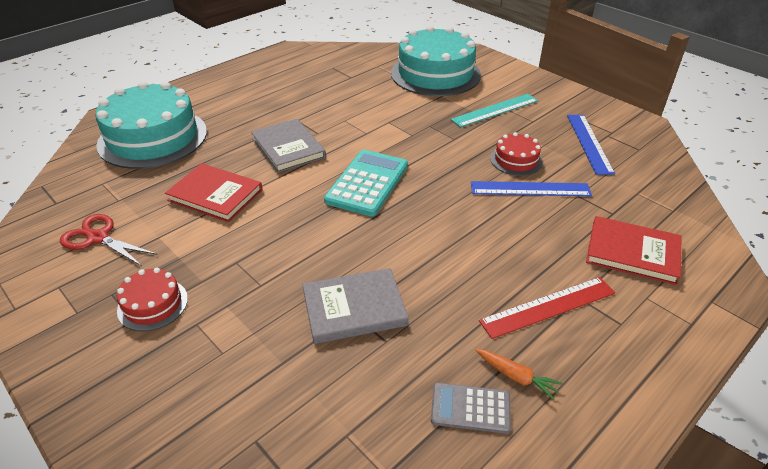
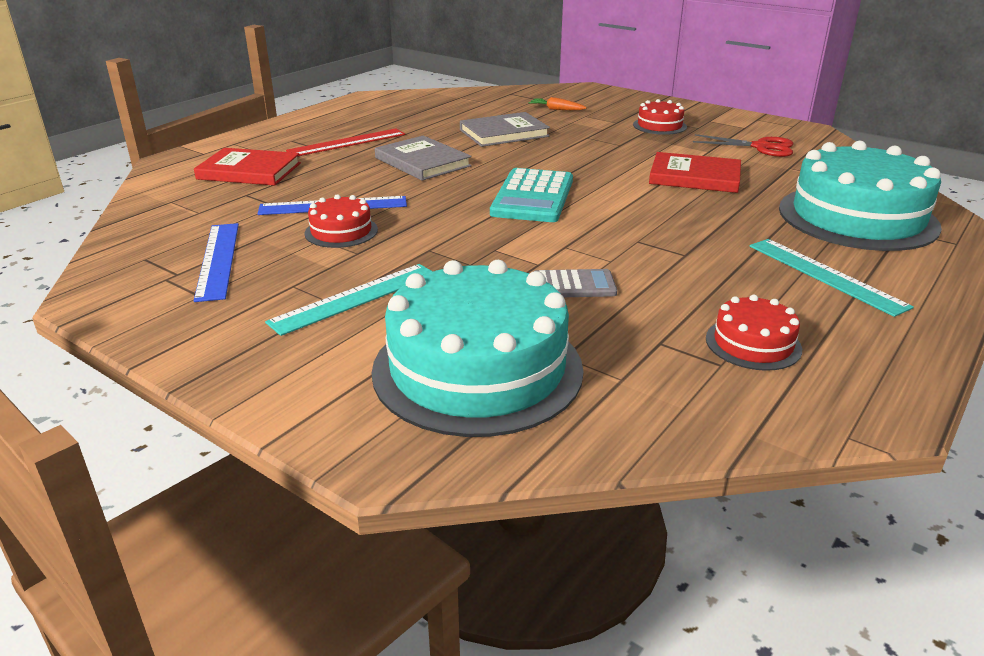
camera: 170 degrees right, 10 degrees down
(234, 100) = (825, 275): none -> turquoise ruler
(288, 148) = (661, 220): grey book -> grey book (422, 162)
(311, 73) = (753, 343): none -> red cake
(470, 408) = (413, 111): grey calculator -> grey calculator (573, 285)
(516, 376) = (381, 120): orange carrot -> orange carrot (556, 109)

